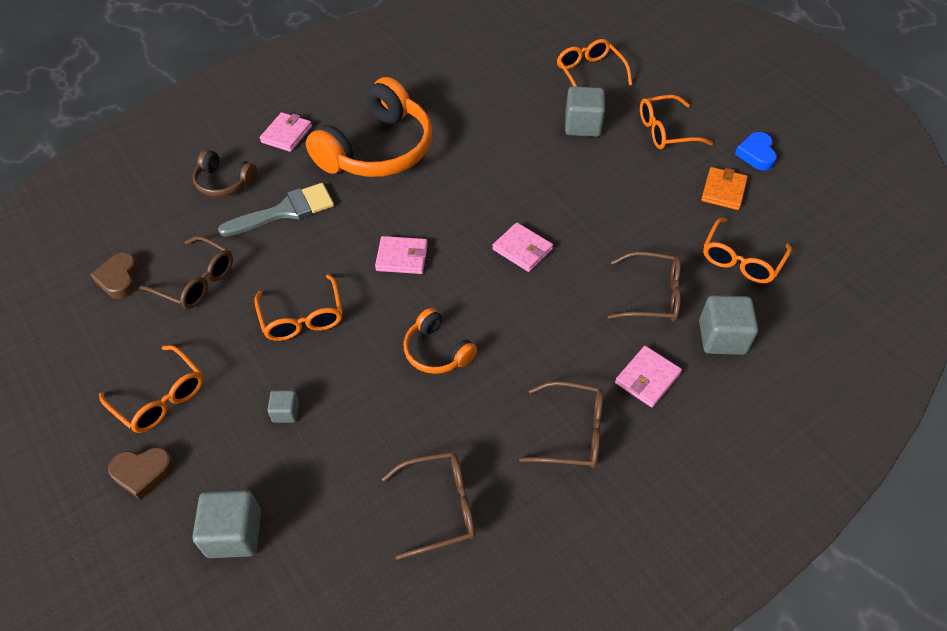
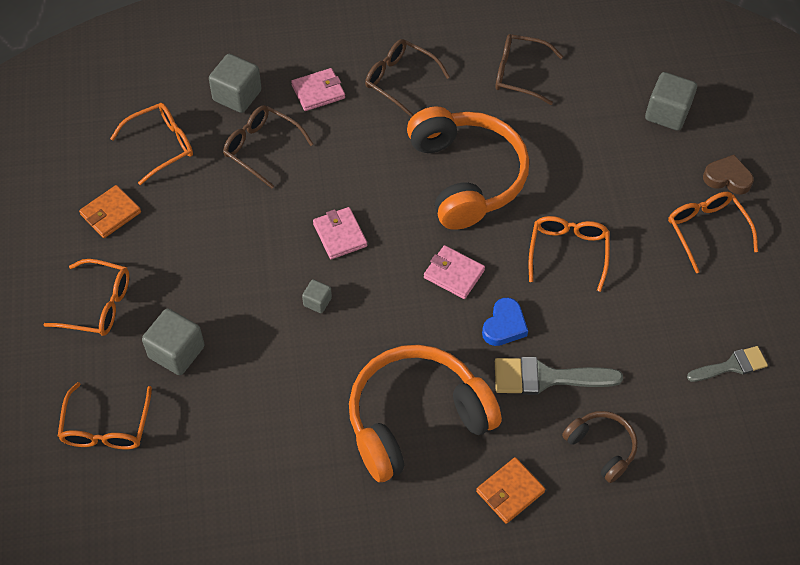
camera: 155 degrees left, 5 degrees up
(119, 279) = (731, 365): brown heart -> grey brush
(196, 281) = (656, 331): brown glasses -> none
(285, 412) = (607, 178): grey cube -> grey cube (317, 302)
(286, 134) = (510, 492): pink wallet -> orange wallet
(437, 351) = (466, 176): orange headphones -> orange headphones, size x2.04
(756, 154) = (40, 237): blue heart -> blue heart (504, 325)

